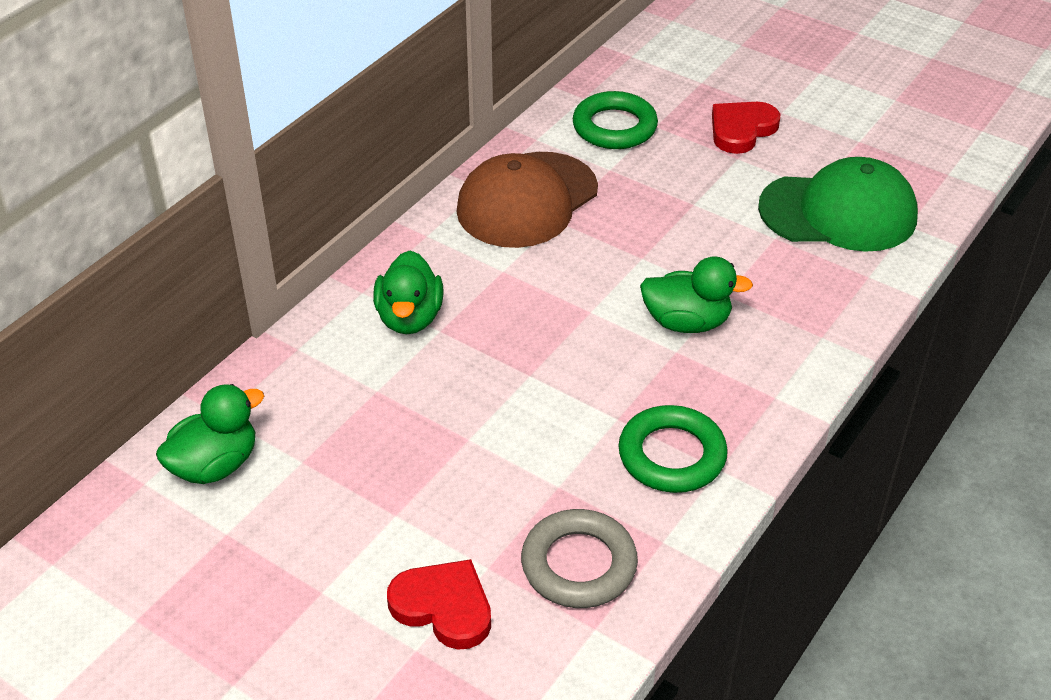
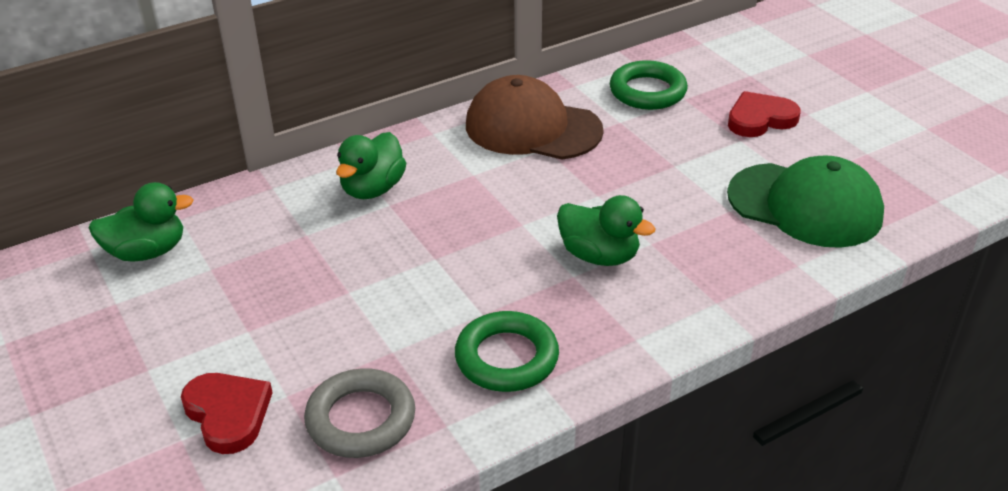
camera: 25 degrees right, 5 degrees down
(527, 200) = (532, 128): brown cap -> brown cap turned 45 degrees clockwise

